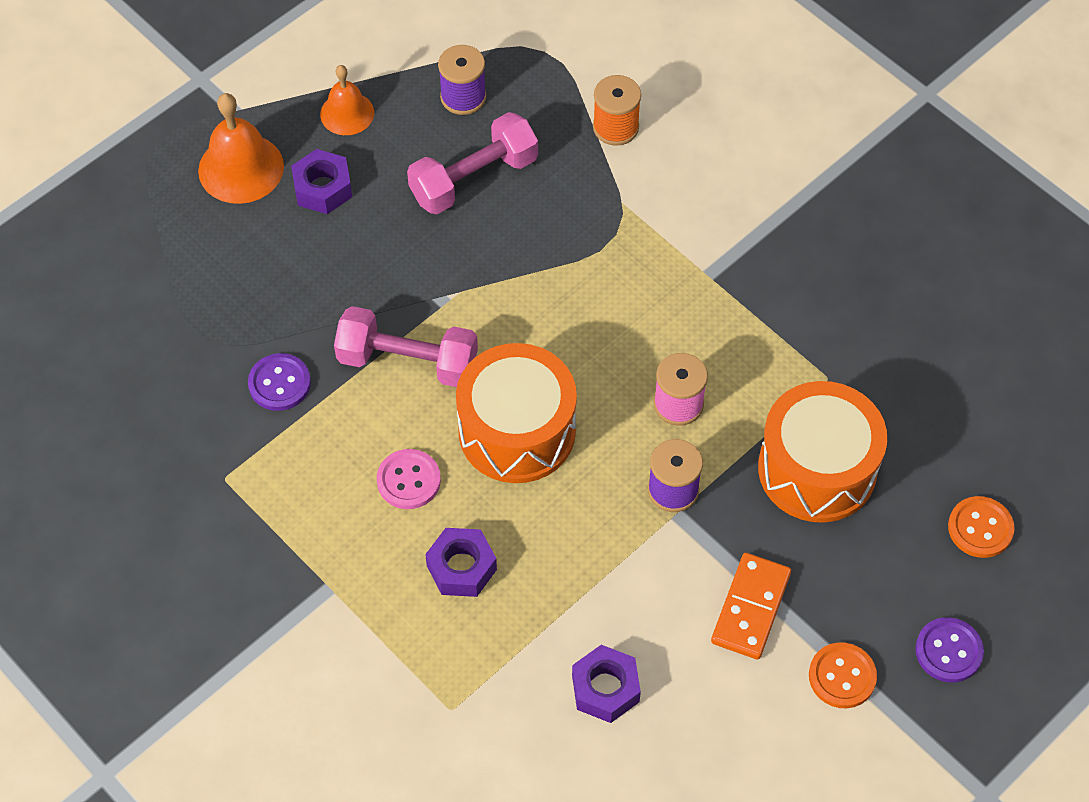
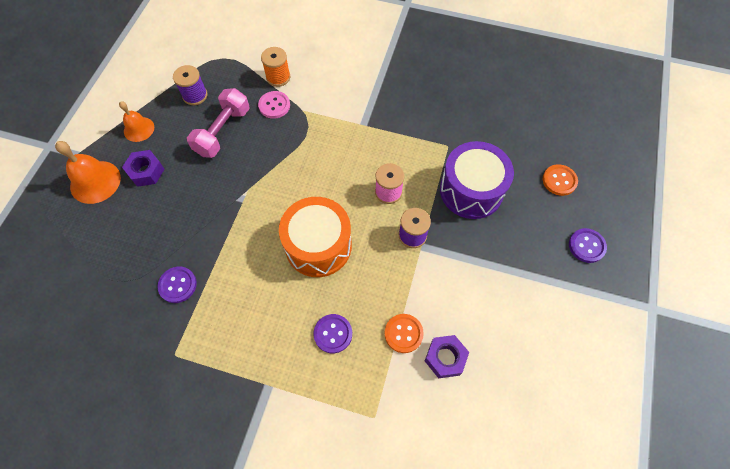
camera: 30 degrees left, 5 degrees up
(407, 362) = (241, 238): pink dumbbell -> none
(408, 480) = (277, 301): pink button -> pink button (274, 105)
(461, 568) = (333, 334): purple nut -> purple button
(750, 608) = (486, 275): orange domino -> none
(817, 469) = (471, 190): orange drum -> purple drum
(842, 676) = (550, 286): orange button -> orange button (403, 333)

